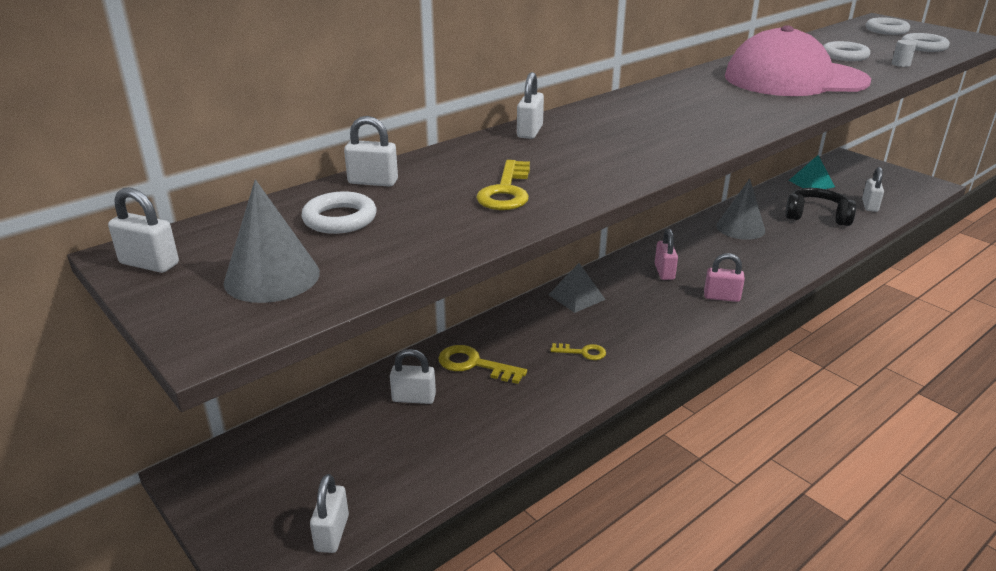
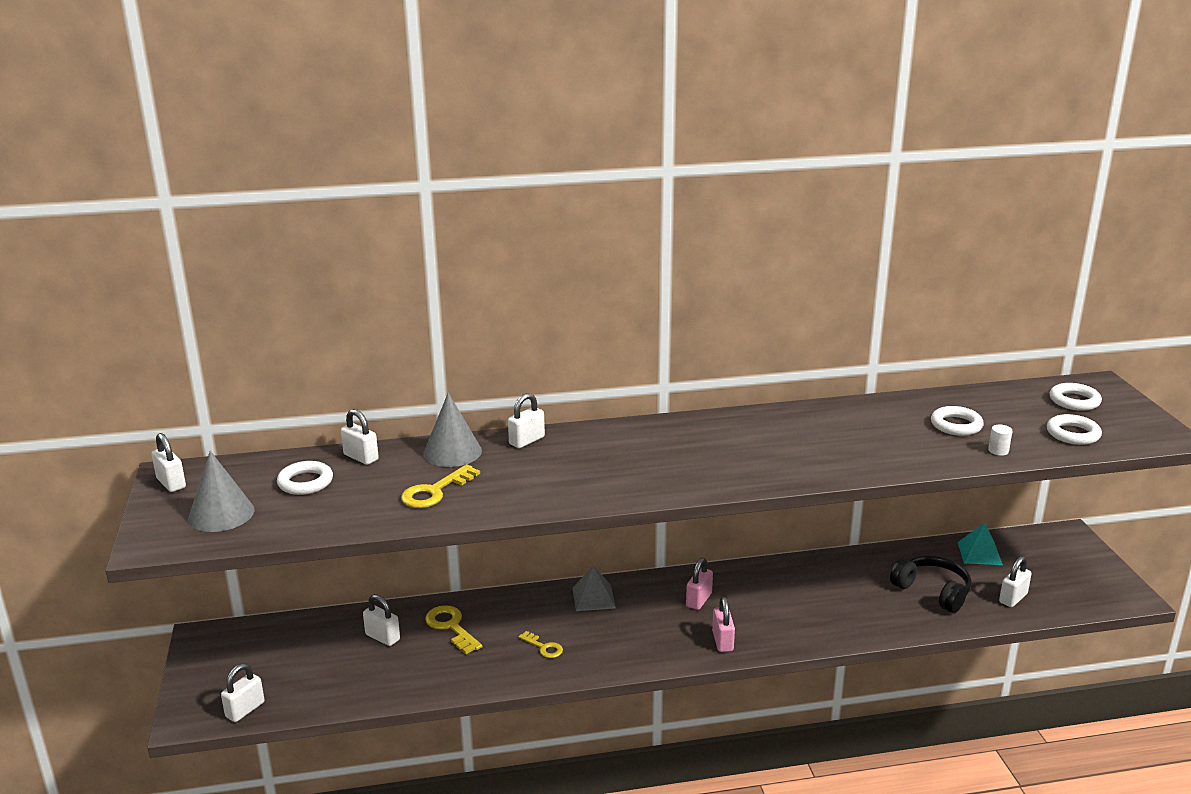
camera: 30 degrees right, 5 degrees down
(721, 297) = (722, 641): pink padlock -> pink padlock turned 45 degrees clockwise
(740, 228) = (831, 579): grey cone -> grey cone (452, 452)
(795, 79) = (848, 442): pink cap -> none

